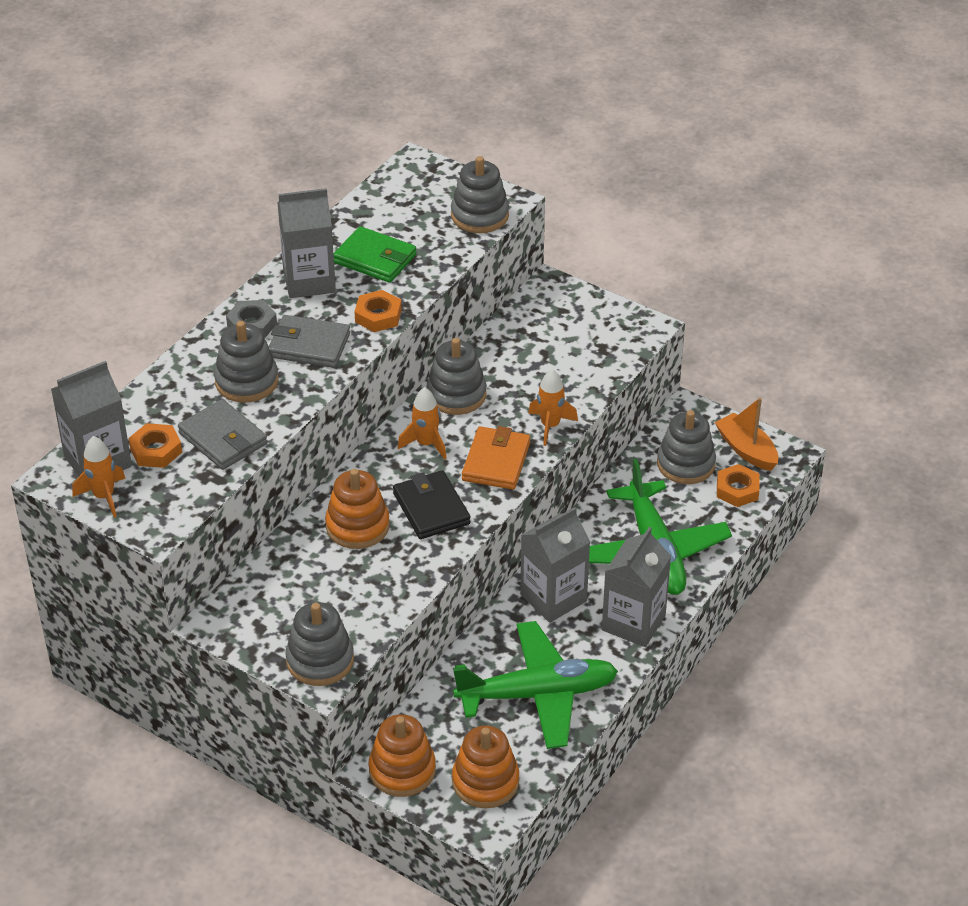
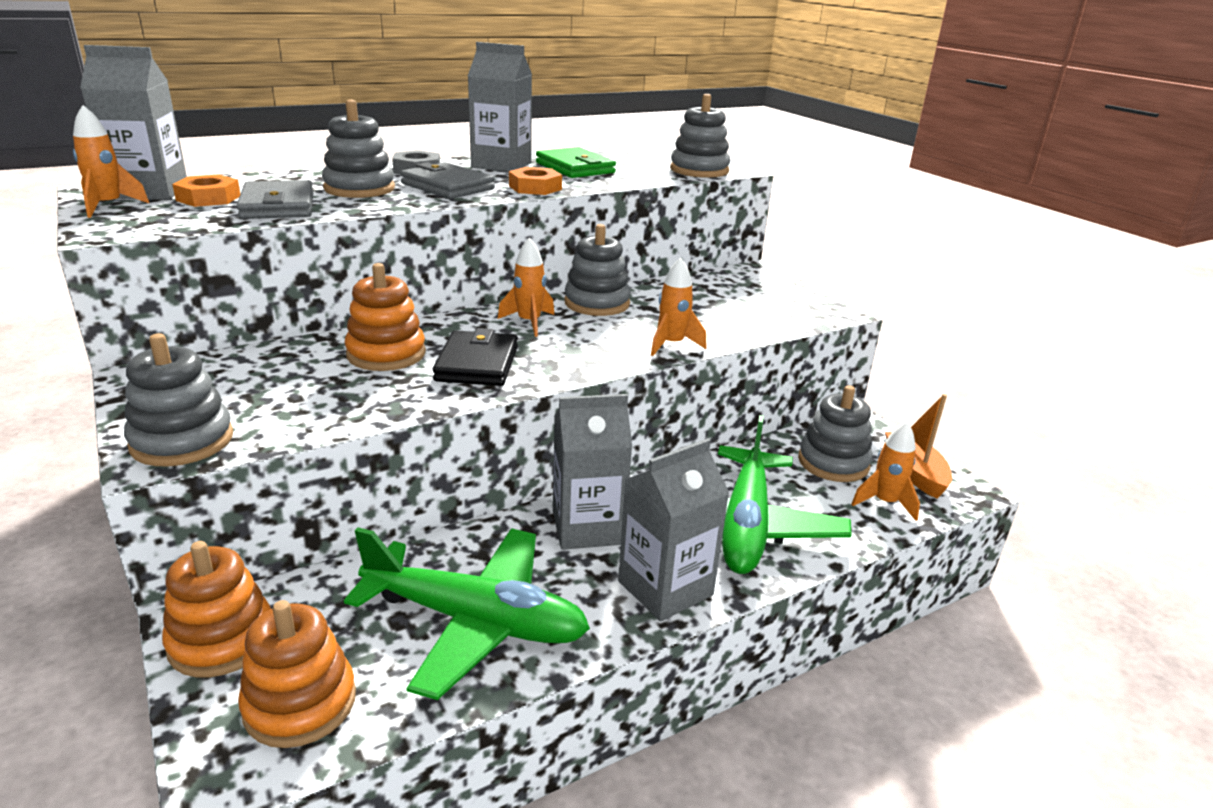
camera: 25 degrees right, 15 degrees down
(496, 462) = (586, 352): orange wallet -> none
(737, 490) = (885, 503): orange nut -> orange rocket

